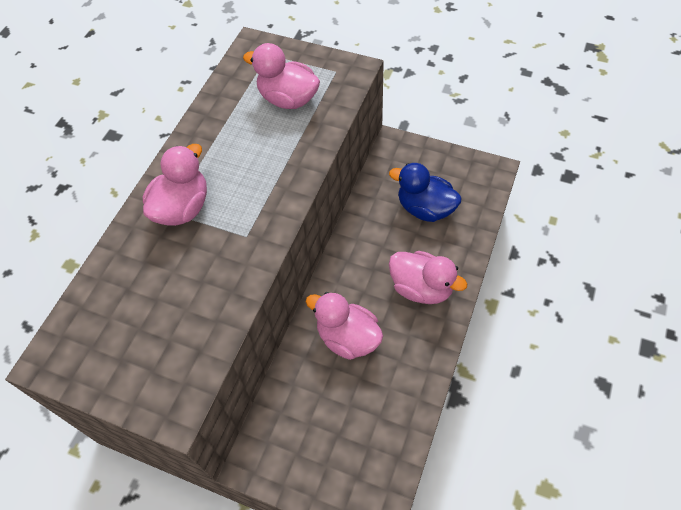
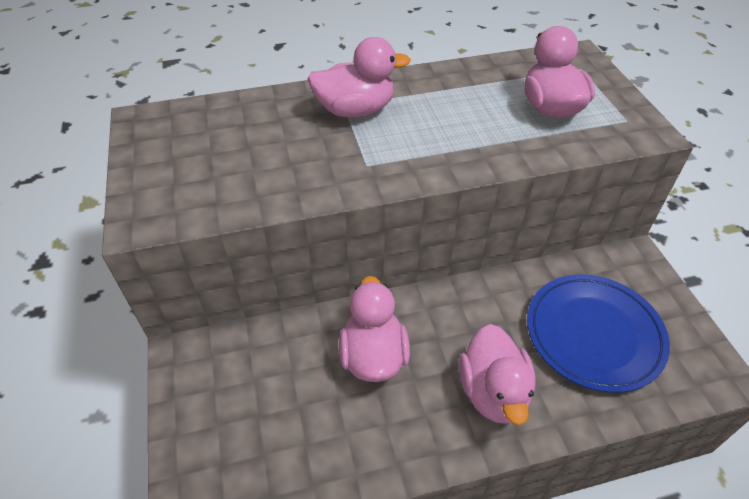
camera: 50 degrees right, 10 degrees down
(425, 208) = (593, 334): blue duck -> blue plate

